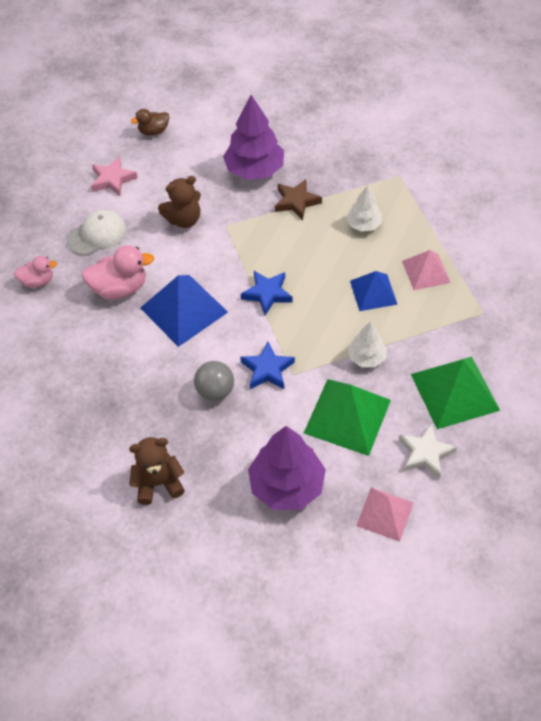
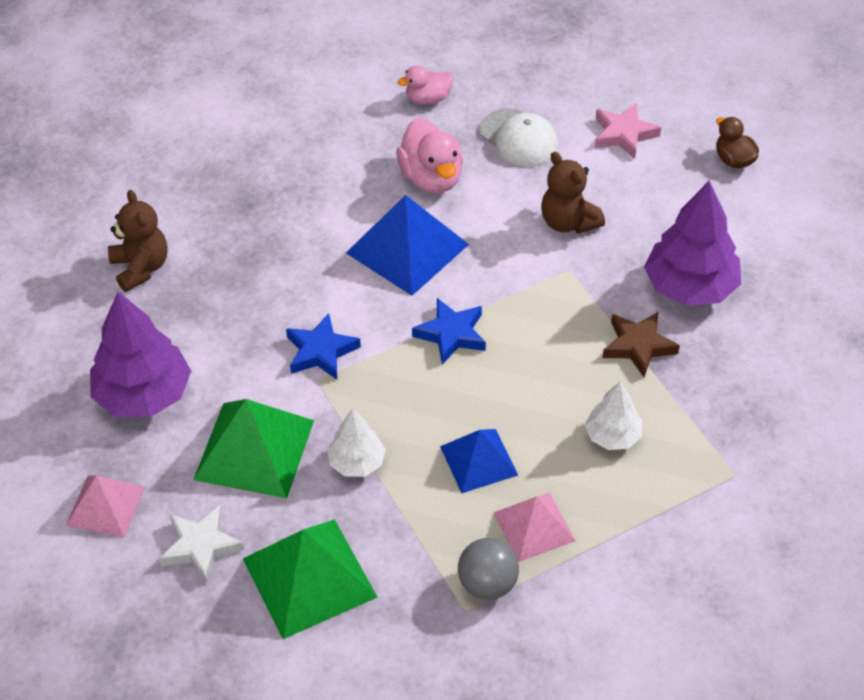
camera: 80 degrees right, 5 degrees down
(38, 281) = (428, 99): pink duck -> pink duck turned 90 degrees clockwise
(215, 391) = (279, 301): grey ball -> grey ball (487, 584)

